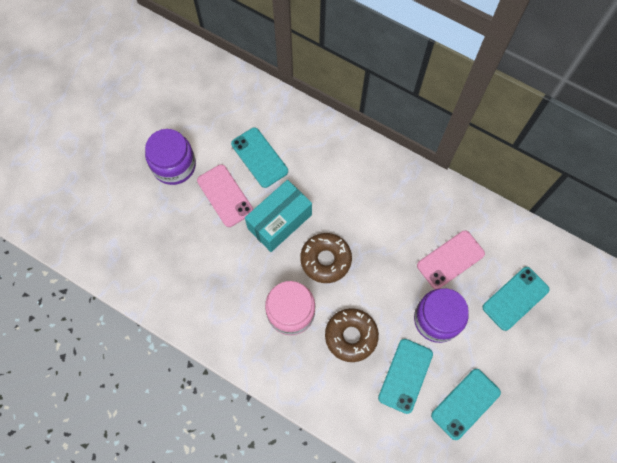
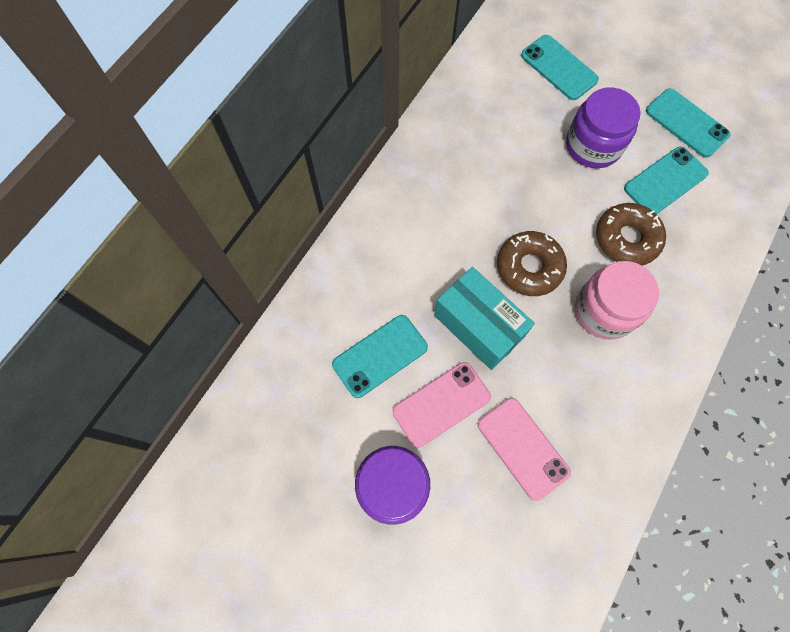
camera: 90 degrees left, 0 degrees up
(405, 375) = (665, 181): turquoise phone -> turquoise phone turned 60 degrees counterclockwise
(450, 259) = (517, 128): pink phone -> pink phone (523, 448)

